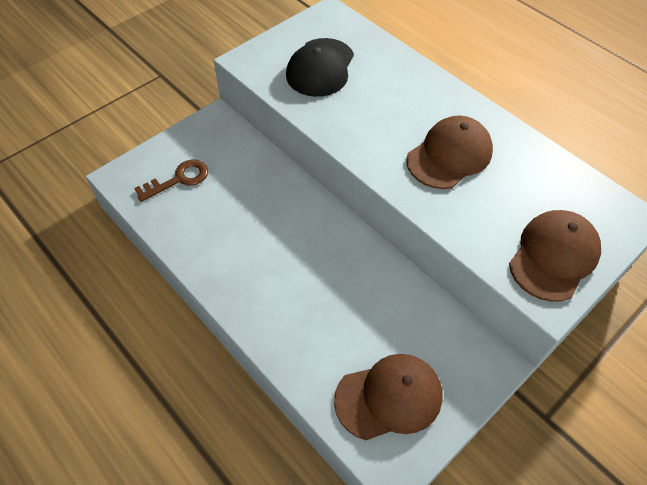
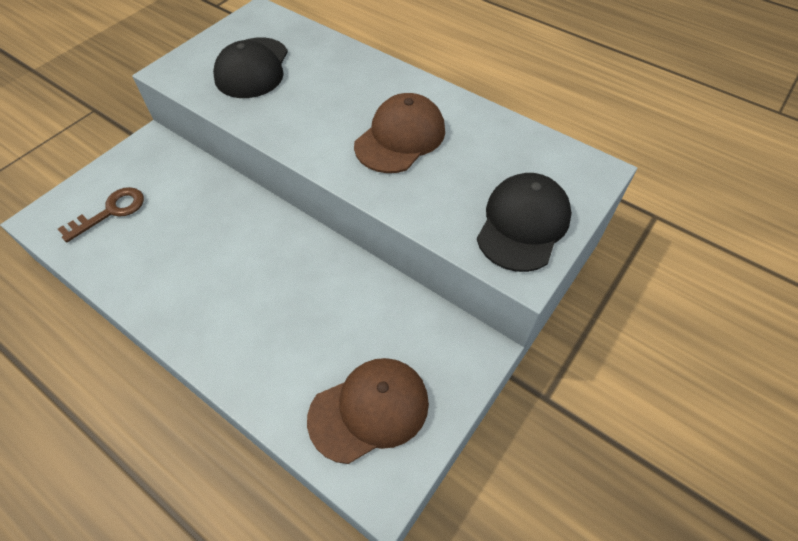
camera: 10 degrees left, 0 degrees up
(553, 256) = (523, 224): brown cap -> black cap

